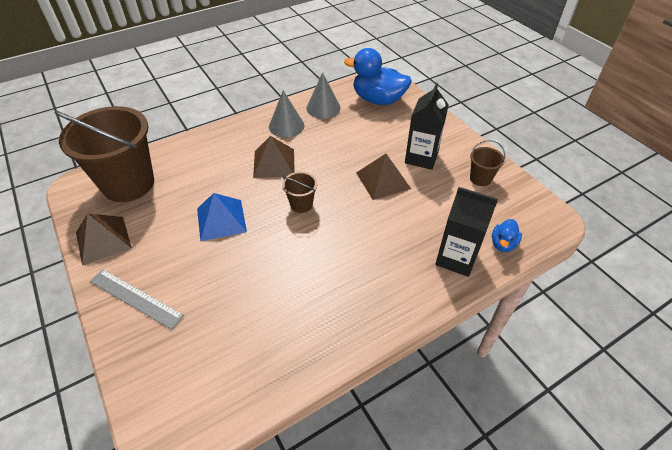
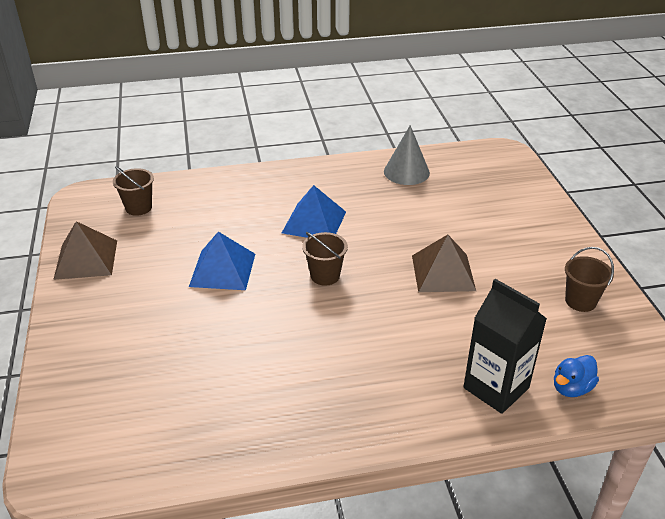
camera: 20 degrees right, 10 degrees down
(128, 184) = (138, 207): brown bucket -> brown bucket, size x0.43
(135, 298) = (92, 327): grey ruler -> none
(274, 163) = (314, 222): brown pyramid -> blue pyramid
(286, 126) = (349, 183): grey cone -> none
(378, 100) = (484, 176): blue duck -> none
(421, 157) = (509, 257): black carton -> none

